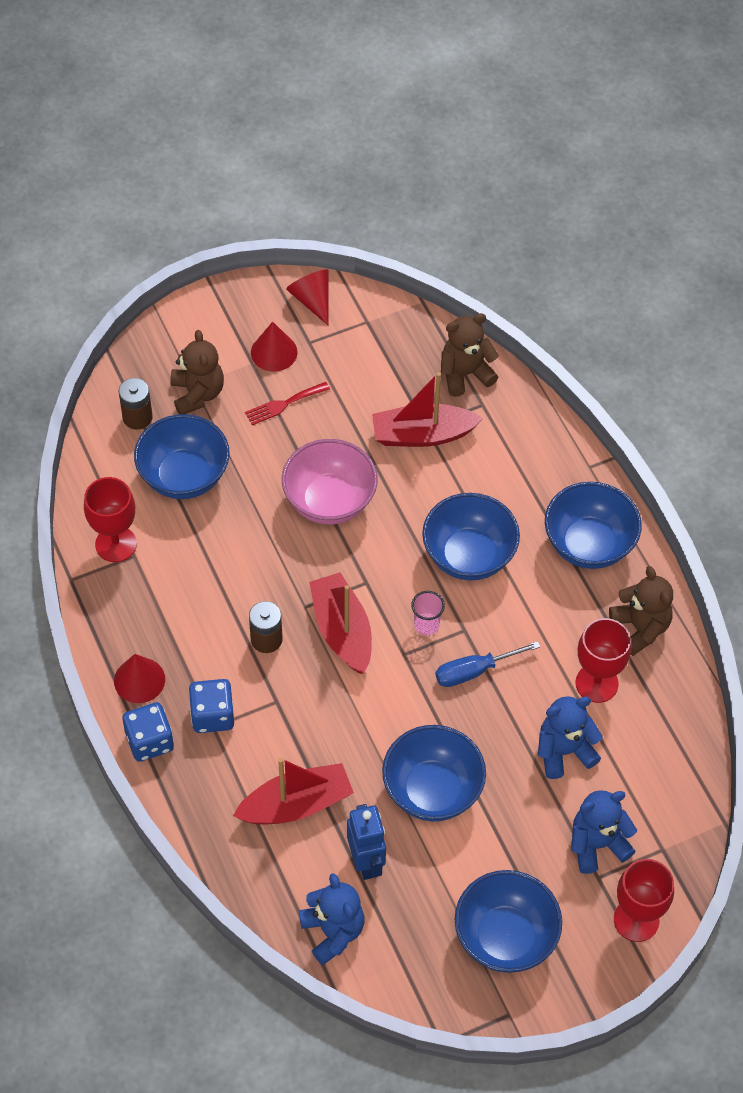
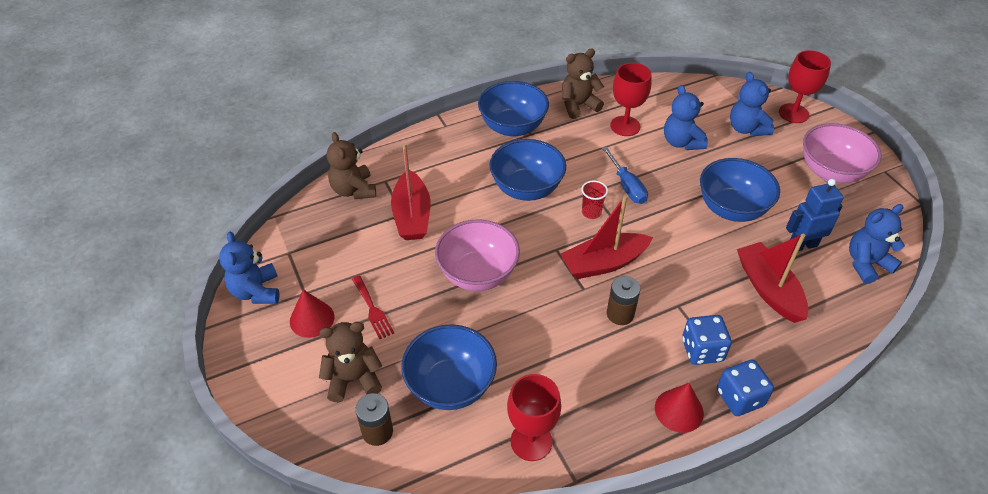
camera: 90 degrees left, 10 degrees down
(312, 300) = (256, 291): red cone -> blue teddy bear
(426, 625) = (591, 212): pink cup -> red cup
(505, 937) = (831, 172): blue bowl -> pink bowl

